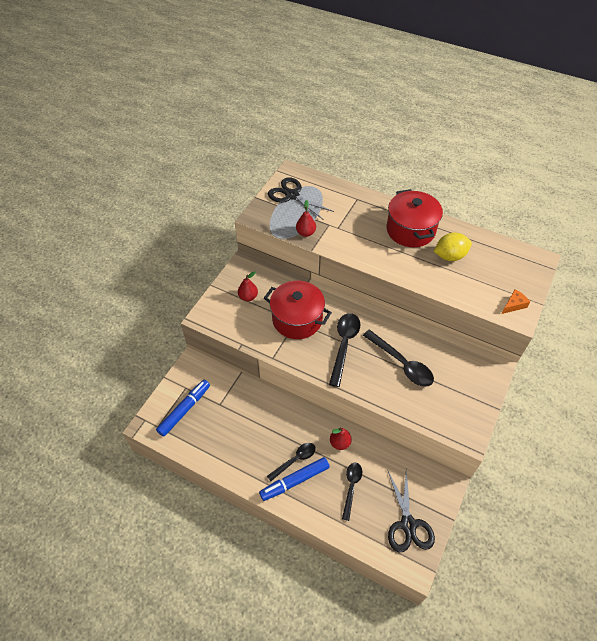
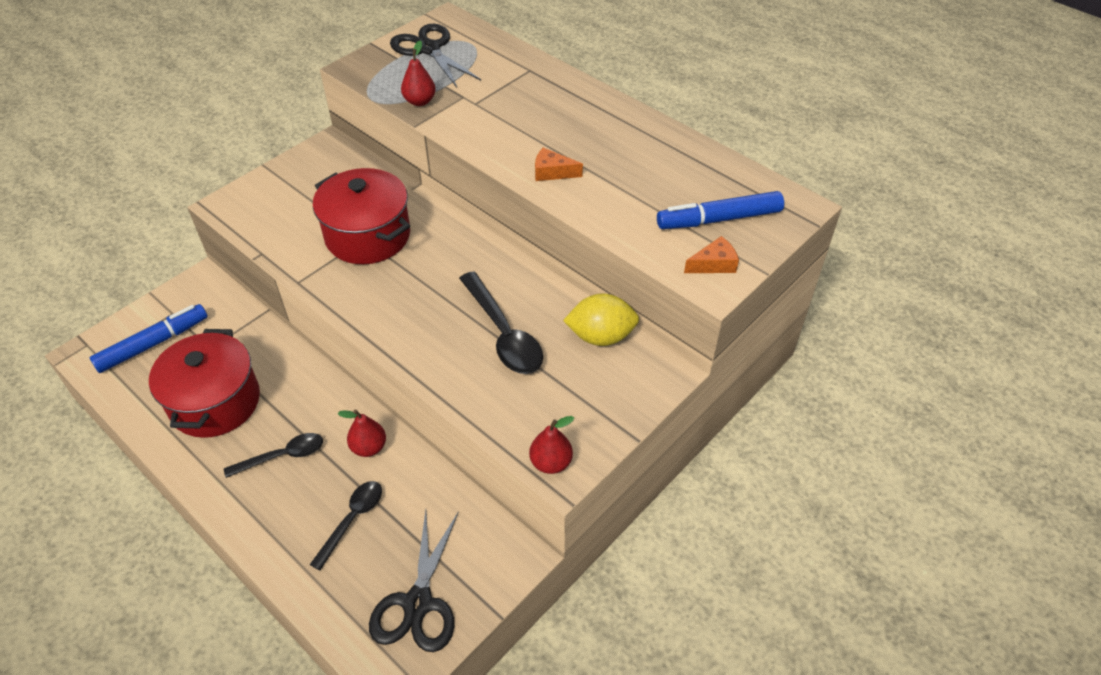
camera: 15 degrees right, 5 degrees down
(248, 297) = (309, 190): red pear -> red pear (551, 463)
(295, 481) = (266, 487): blue marker -> blue marker (719, 219)
(344, 345) = (422, 287): black spoon -> none
(403, 265) = (552, 172): none -> orange cheese
(410, 230) = (593, 126): red pot -> red pot (215, 402)
(449, 256) = (639, 173): yellow lemon -> yellow lemon (601, 336)

